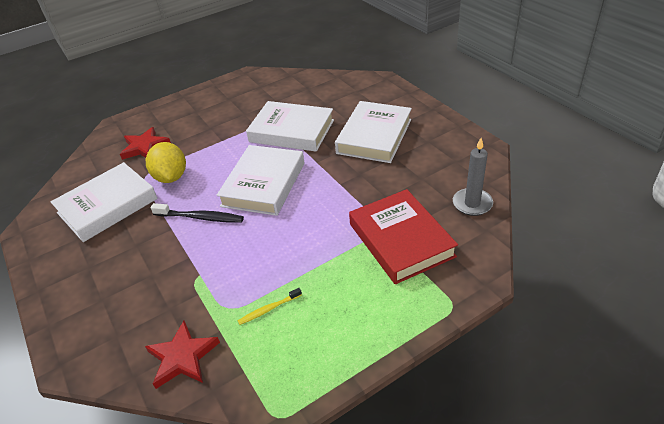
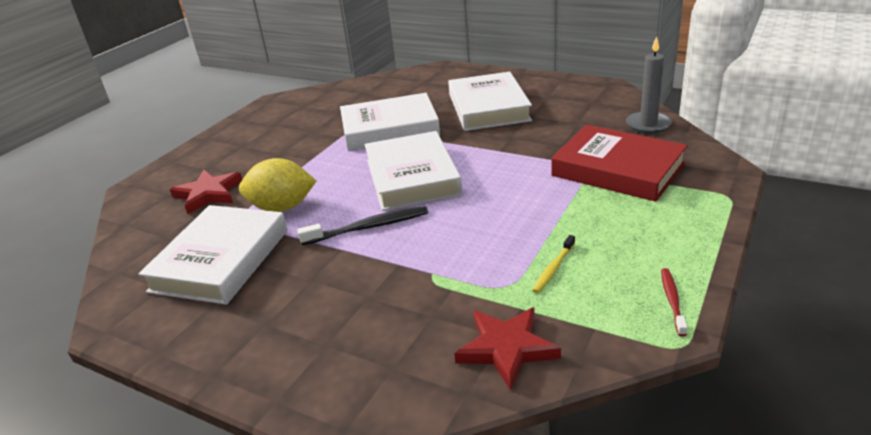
camera: 30 degrees left, 10 degrees down
(171, 177) = (282, 207): yellow lemon -> yellow lemon turned 45 degrees counterclockwise
(311, 378) = (672, 301): none -> red toothbrush

